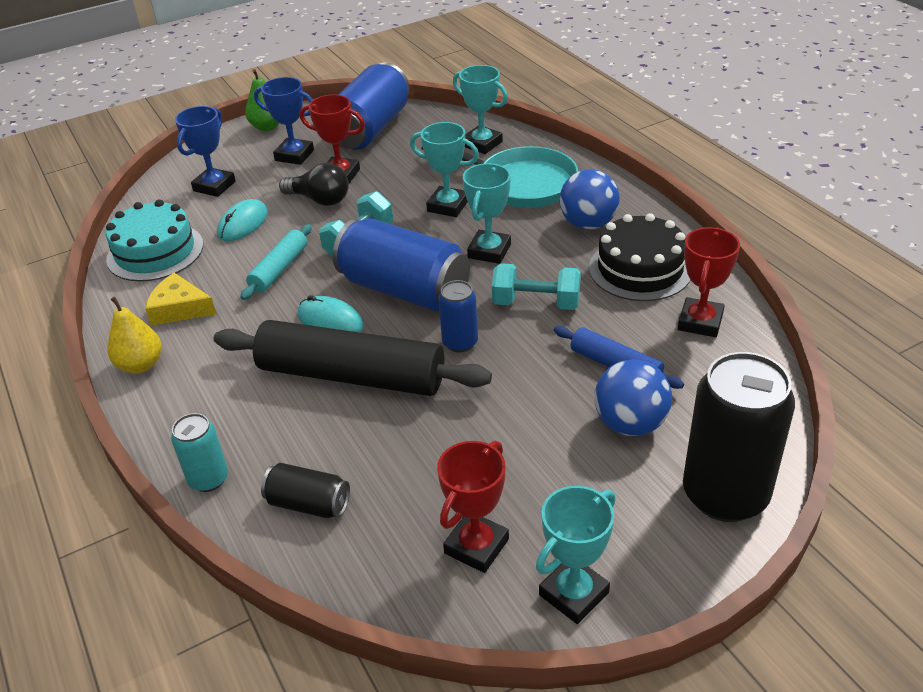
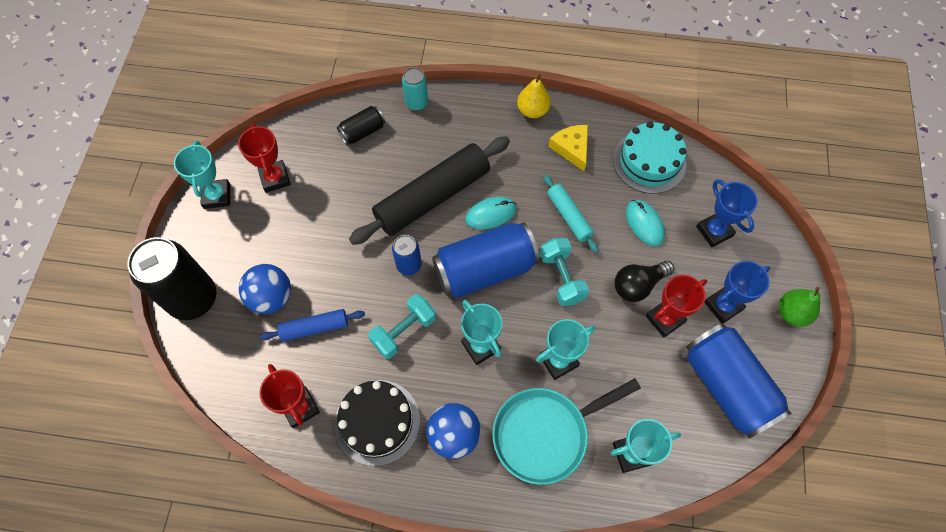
camera: 125 degrees right, 25 degrees up
(179, 308) = (571, 148): yellow cheese -> yellow cheese turned 75 degrees counterclockwise

